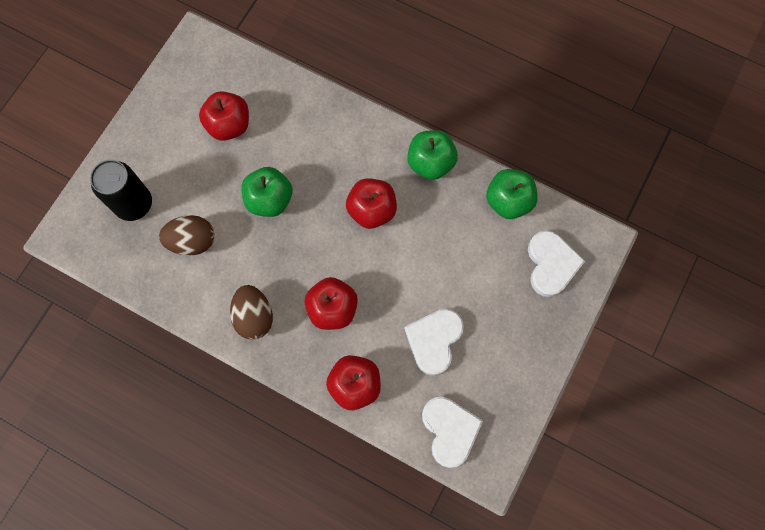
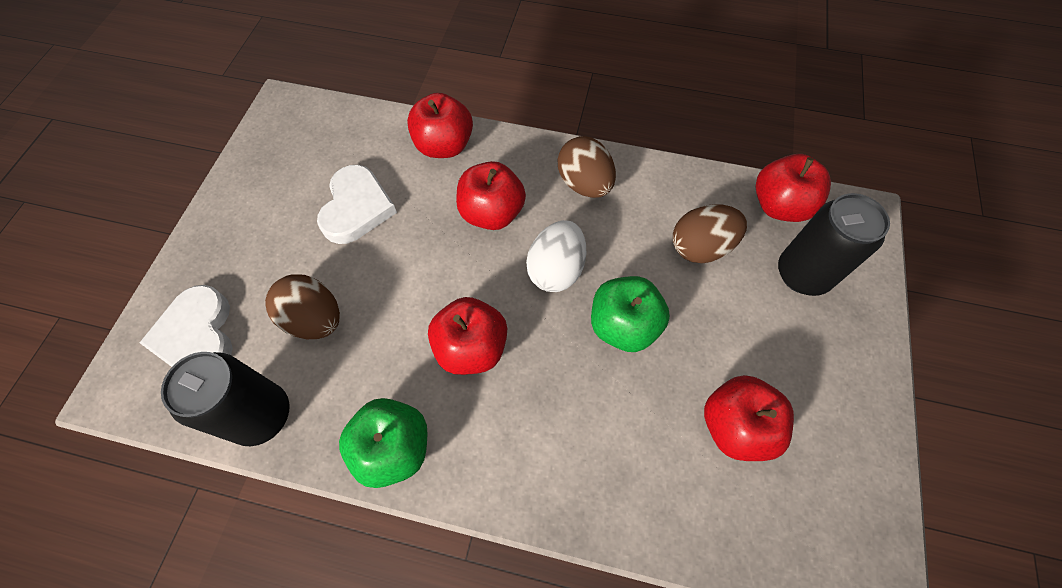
camera: 165 degrees right, 10 degrees down
(118, 259) = (779, 206): none -> red apple
(300, 250) = (556, 270): none -> white egg
(449, 430) = (328, 129): white heart -> none
(472, 256) = (315, 319): none -> brown egg
(508, 201) = (261, 415): green apple -> black can

